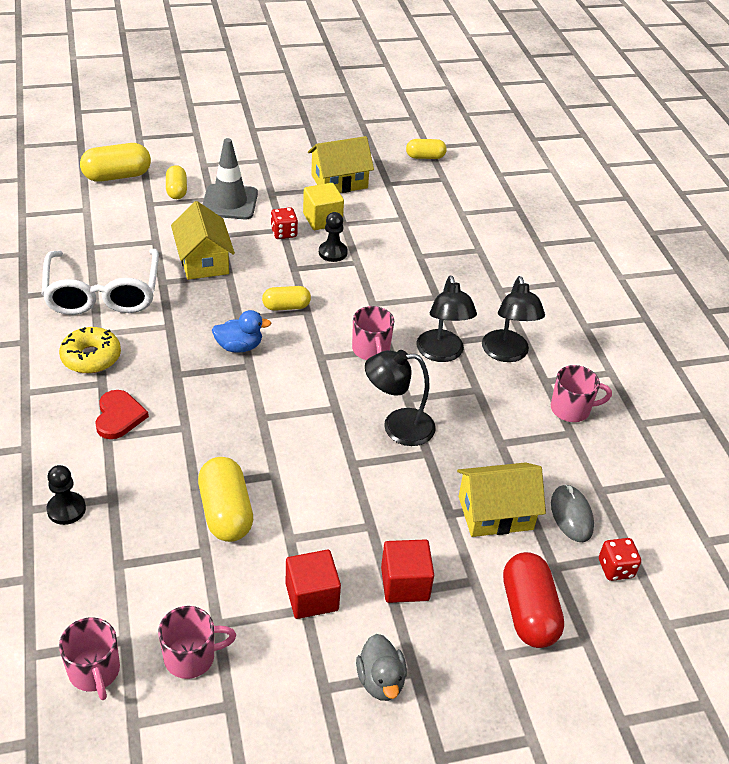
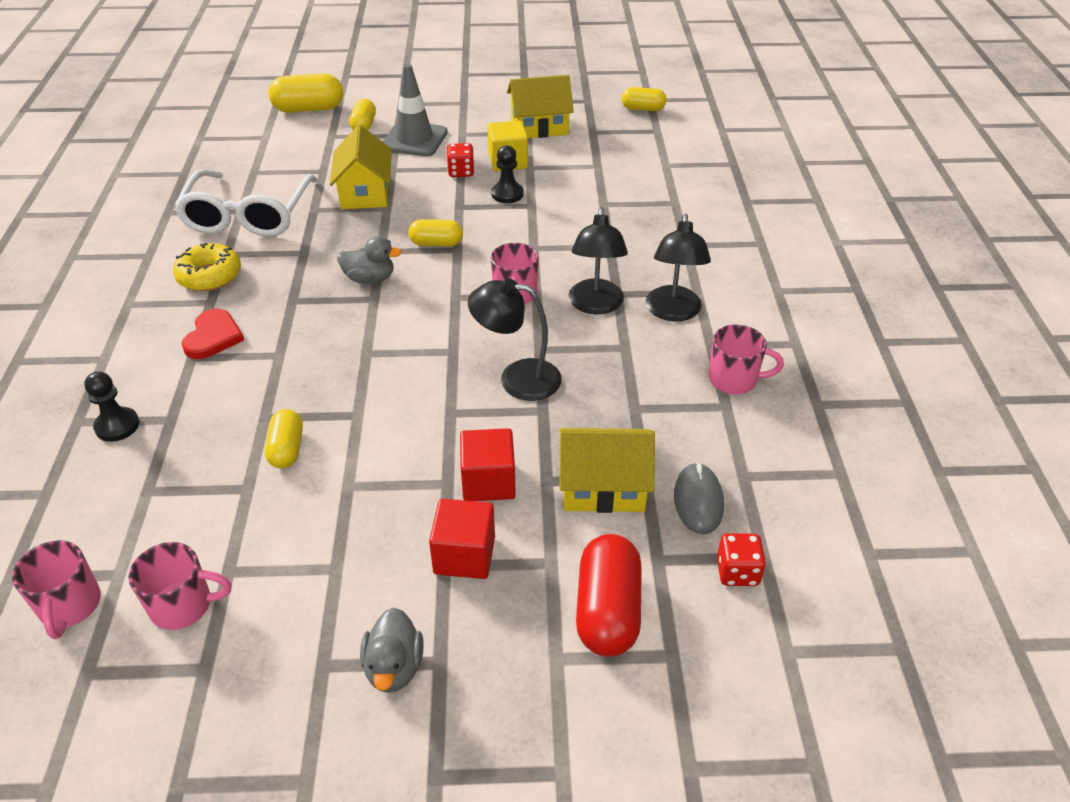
camera: 15 degrees right, 0 degrees up
(225, 512) = (286, 449): yellow capsule -> yellow capsule, size x0.62
(239, 346) = (370, 279): blue duck -> grey duck
(312, 597) = (348, 555): red cube -> red cube (488, 482)

